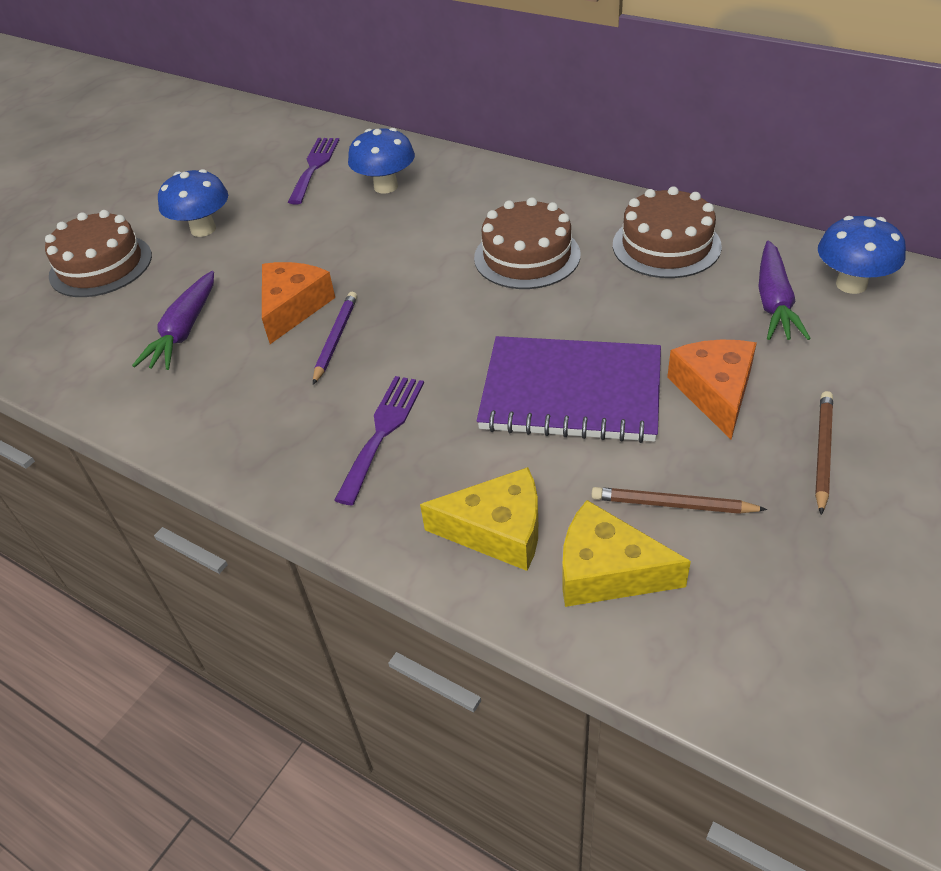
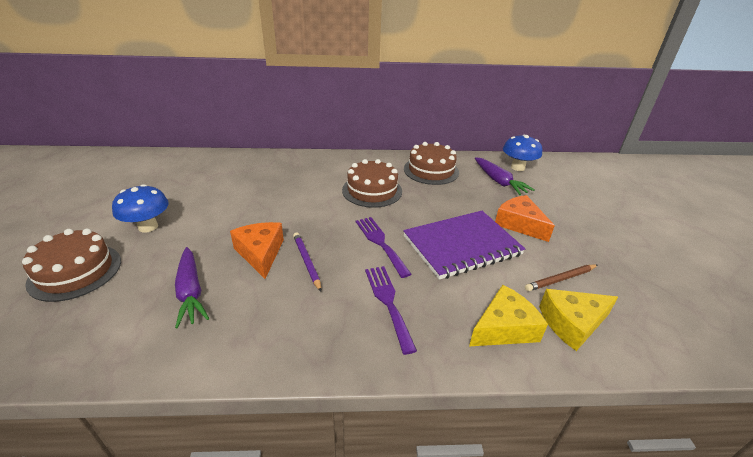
camera: 40 degrees left, 10 degrees down
(314, 167) = (200, 175): purple fork -> purple fork (380, 243)
(386, 186) = (258, 176): blue mushroom -> none
(822, 452) = (584, 234): brown pencil -> none

